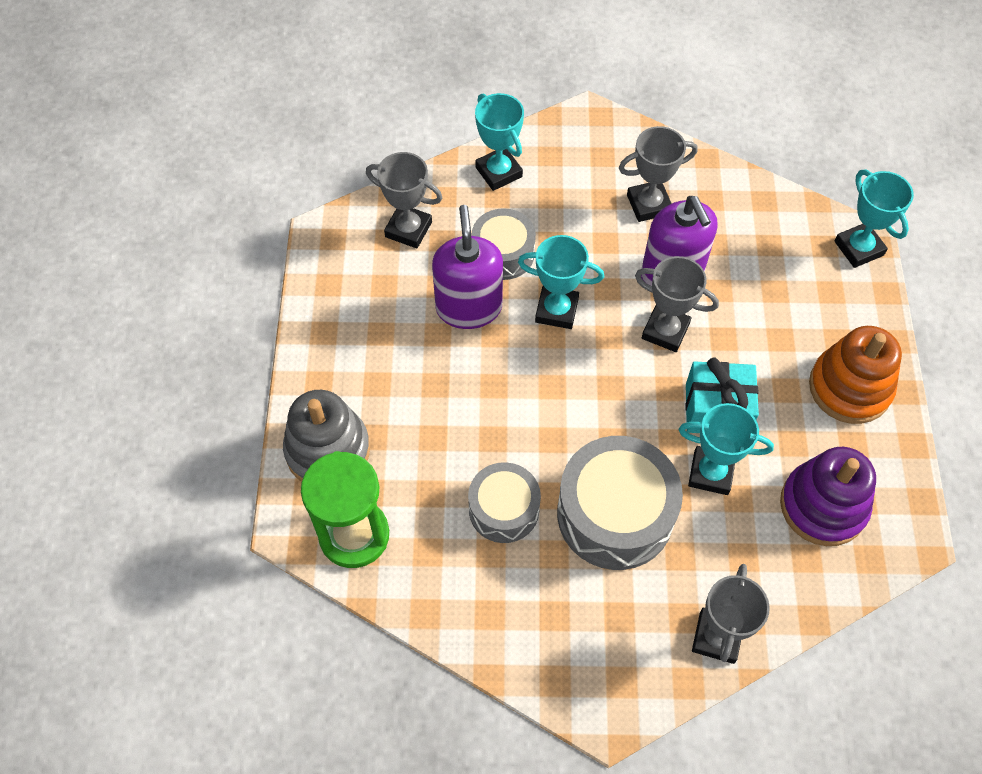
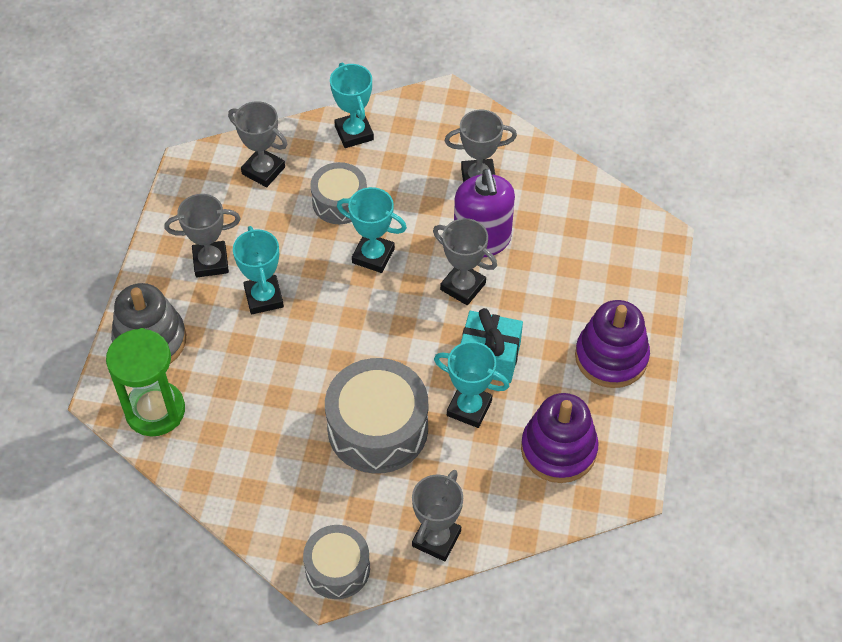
camera: 10 degrees right, 5 degrees down
(375, 346) = (210, 262): none -> grey trophy
(469, 307) = (298, 242): purple soap dispenser -> none
(504, 509) = (285, 410): grey drum -> grey drum (337, 568)
(849, 387) = (611, 357): orange stacking toy -> purple stacking toy
(859, 248) = (655, 242): turquoise trophy -> turquoise trophy (264, 297)

